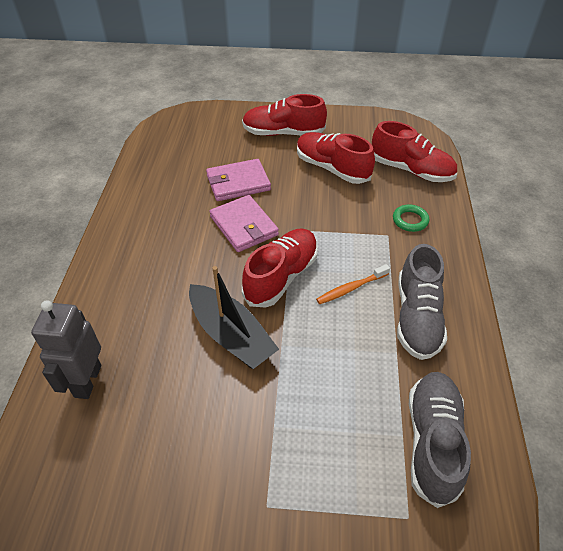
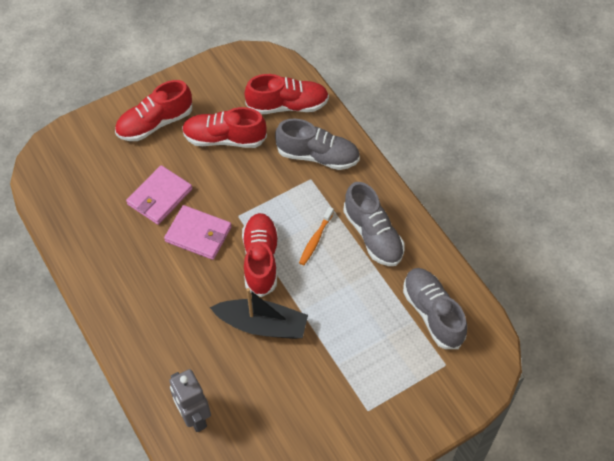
camera: 35 degrees left, 10 degrees up
(410, 220) = (318, 156): green ring -> grey shoe

